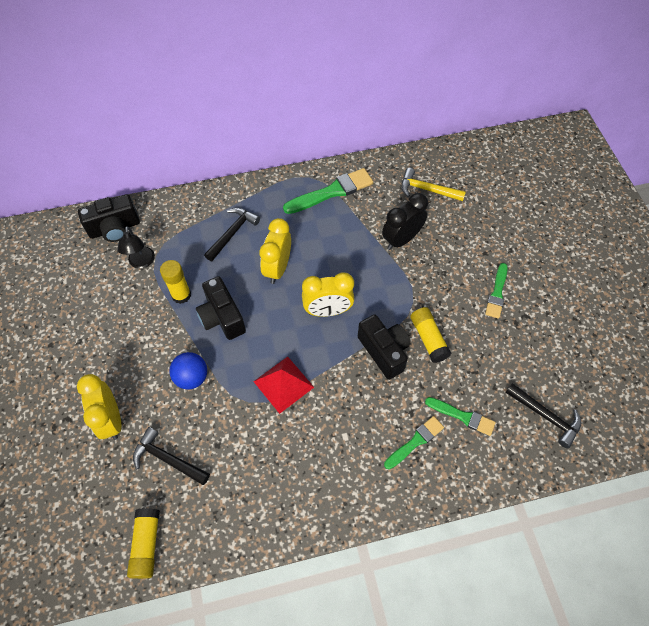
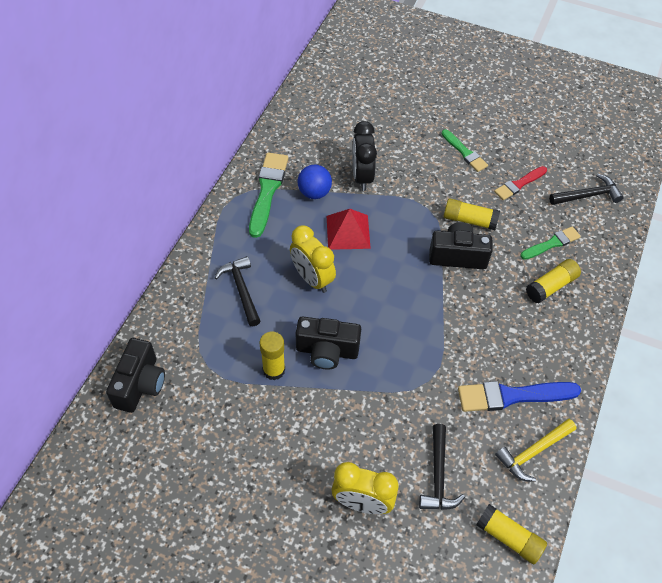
camera: 55 degrees left, 5 degrees down
(141, 262) = (205, 383): black lamp -> none
(168, 459) = (438, 475): black hammer -> black hammer turned 60 degrees counterclockwise
(192, 377) = (370, 410): blue ball -> blue ball (314, 192)
(279, 473) = (512, 396): none -> blue brush
(283, 384) = (432, 344): red pyramid -> red pyramid (348, 232)
(327, 311) = (387, 269): yellow clock -> none
(415, 441) = (551, 286): green brush -> yellow glue stick
(427, 190) = (328, 128): yellow hammer -> yellow hammer (533, 452)
(503, 353) = (519, 184): none -> red brush

